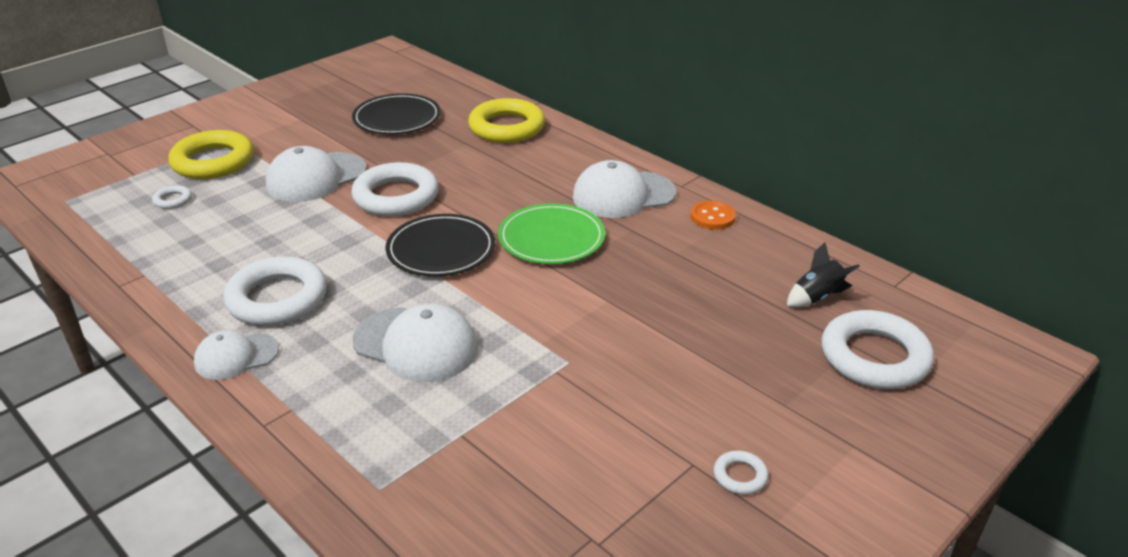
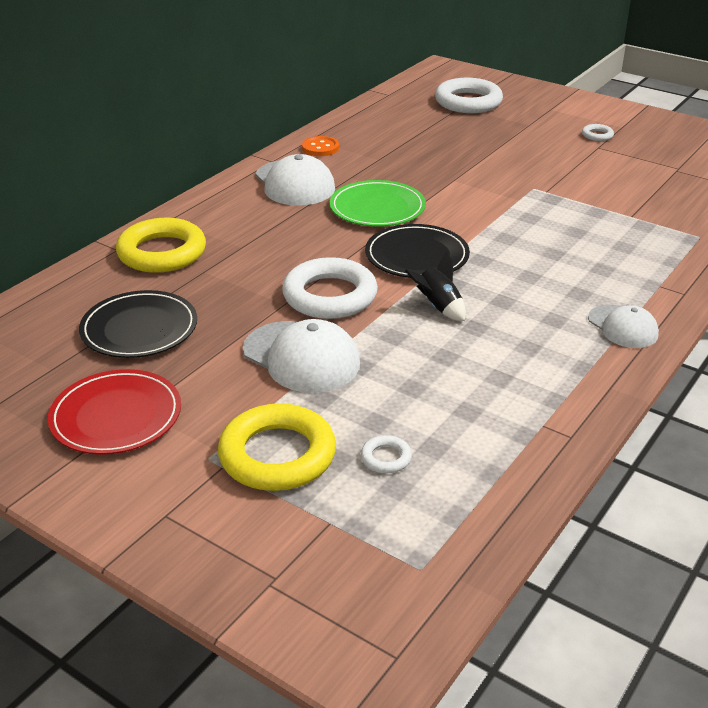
camera: 100 degrees left, 0 degrees up
(277, 298) = (534, 326): white ring -> none
(299, 111) = (116, 416): none -> red plate
(416, 344) = (552, 247): white cap -> none
(817, 297) = (413, 115): black rocket -> black rocket (438, 307)

